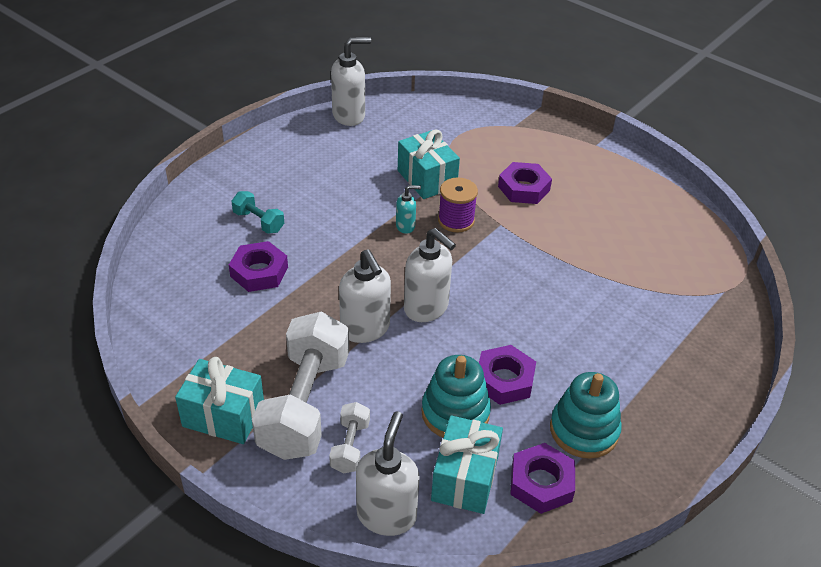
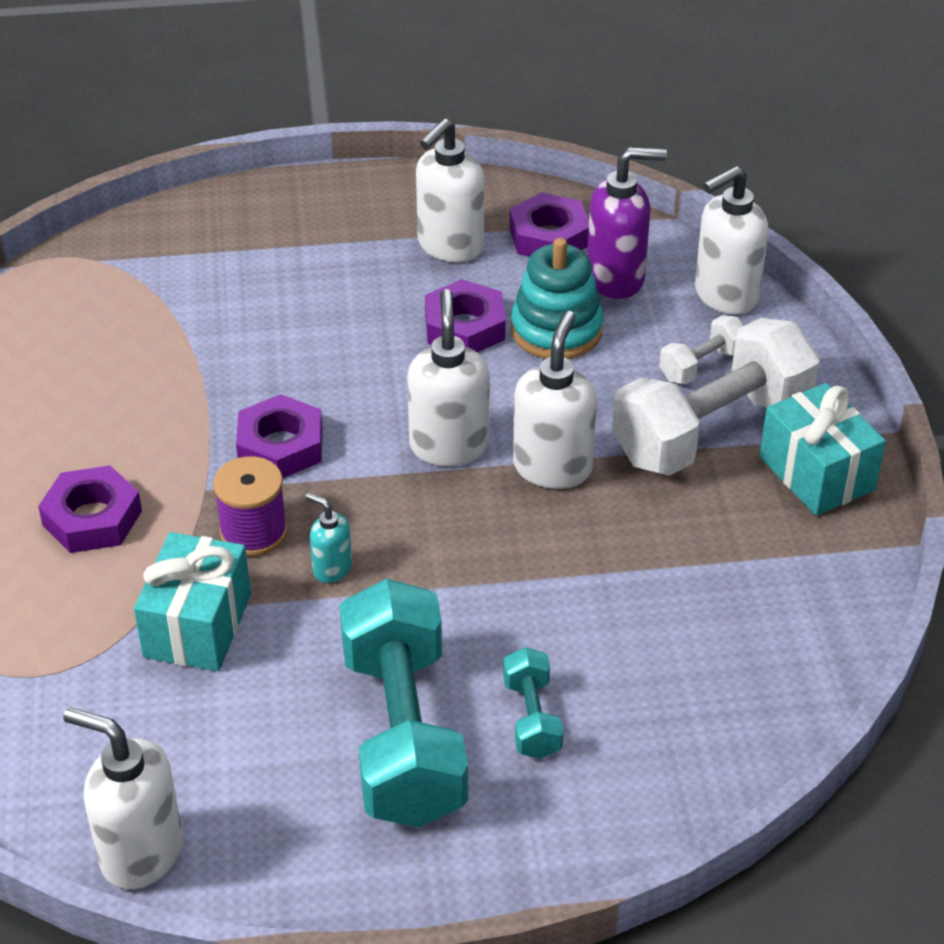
camera: 135 degrees left, 0 degrees up
(259, 272) = (611, 630): purple nut -> purple nut (280, 446)
(303, 190) = (403, 735): none -> turquoise dumbbell
(465, 478) = (616, 278): turquoise gift -> purple soap dispenser
(584, 430) = (449, 246): turquoise stacking toy -> white soap dispenser

